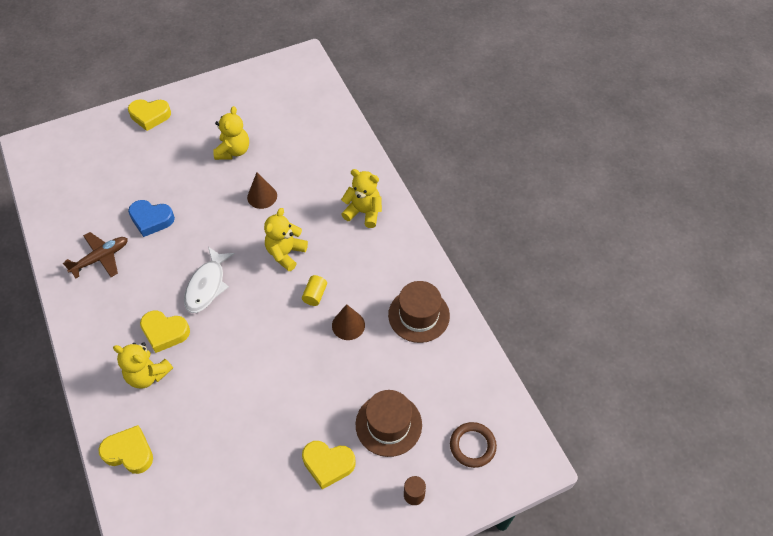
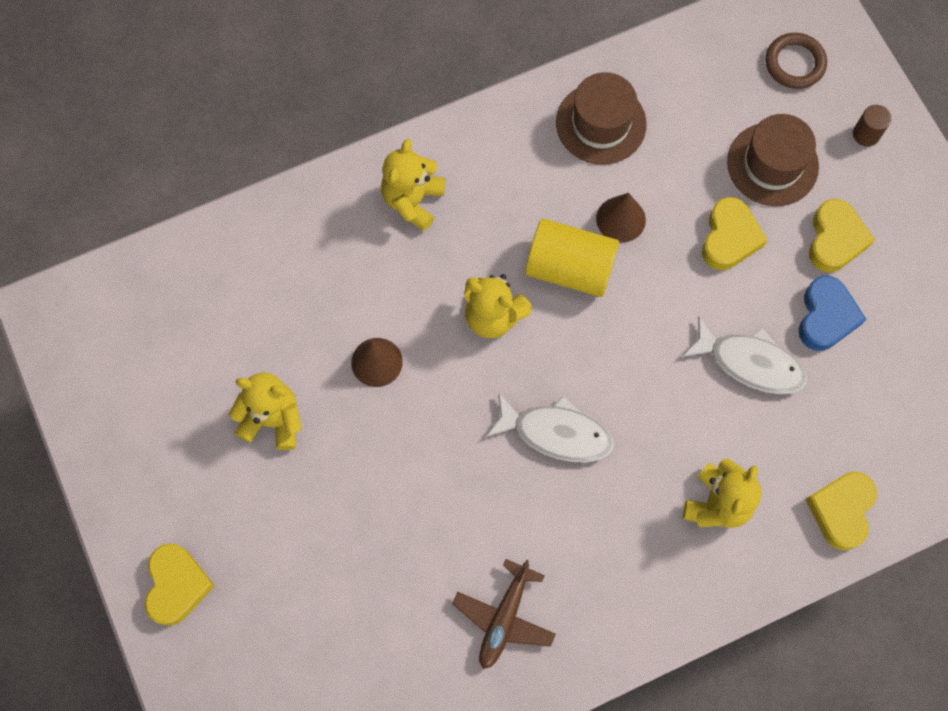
camera: 90 degrees left, 15 degrees up
(101, 258) = (504, 618): brown plane -> brown plane turned 120 degrees counterclockwise
(151, 220) = (424, 544): blue heart -> blue heart (826, 317)
(165, 332) = (644, 488): yellow heart -> yellow heart (729, 238)
(240, 400) = (750, 363): none -> white fish
(315, 295) = (570, 268): yellow cylinder -> yellow cylinder, size x2.05

